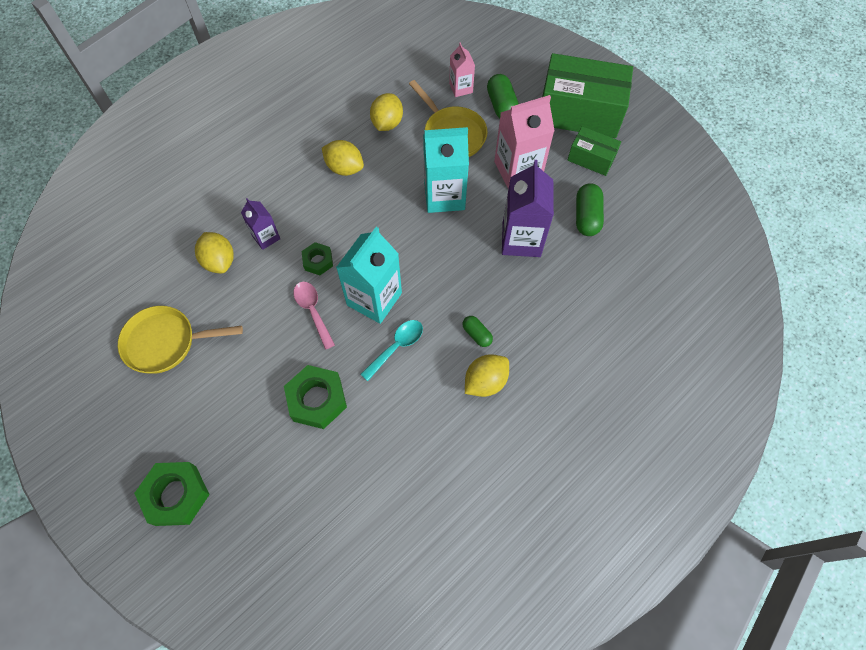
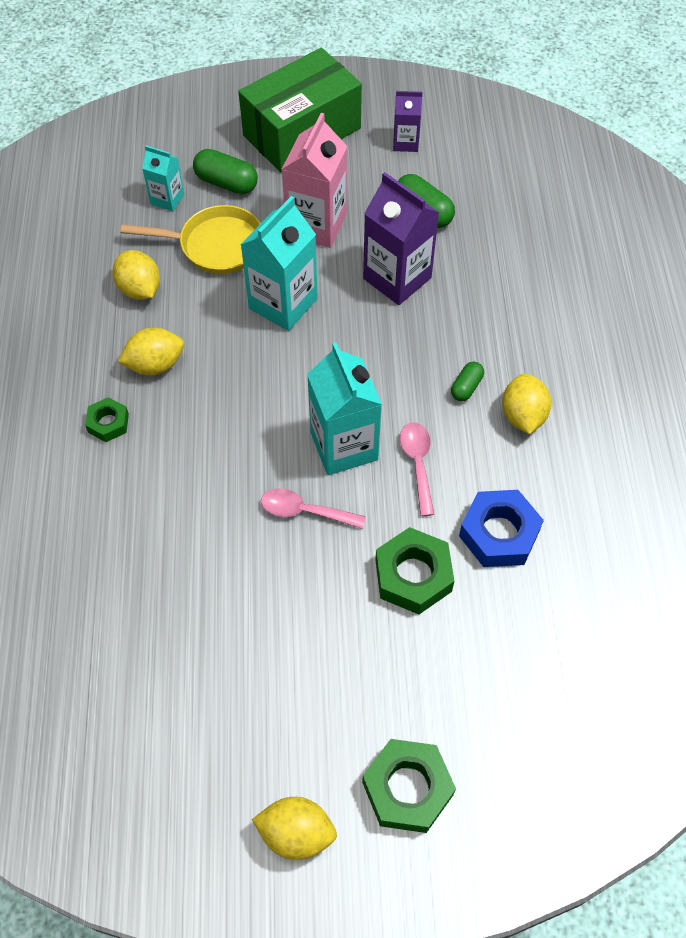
camera: 50 degrees left, 5 degrees down
(166, 342) = (205, 684): yellow pan -> none
(219, 261) = (151, 562): yellow lemon -> yellow lemon (296, 833)
(266, 237) = (166, 496): purple carton -> purple carton (405, 142)
(318, 261) = (248, 466): green nut -> green nut (108, 423)
(386, 428) = (499, 533): none -> blue nut
(396, 347) = (417, 464): turquoise spoon -> pink spoon
(461, 88) = (167, 199): pink carton -> turquoise carton
(477, 334) = (466, 387): green capsule -> green capsule turned 60 degrees counterclockwise
(591, 158) = (363, 162): green box -> none

